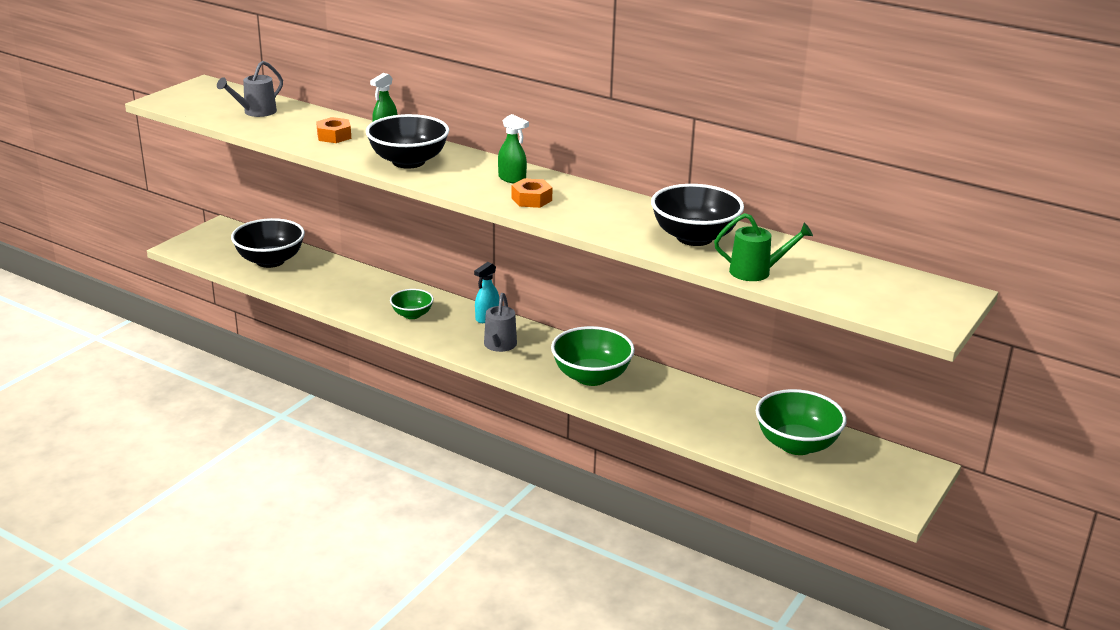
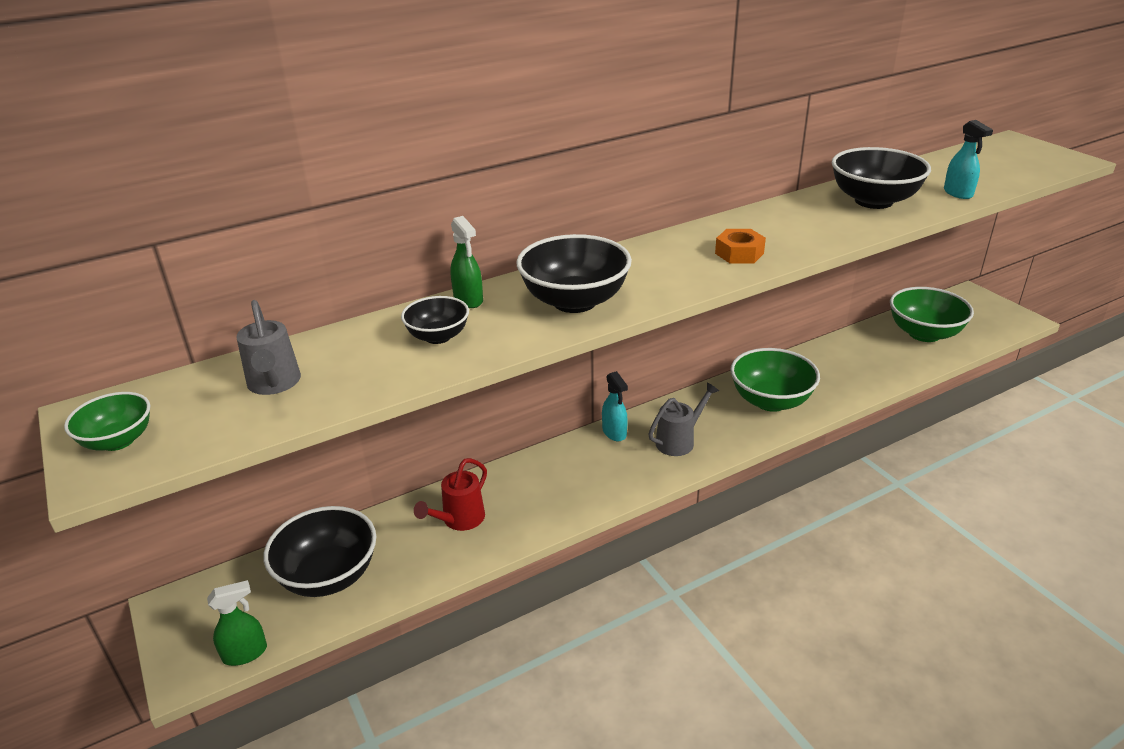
camera: 60 degrees left, 5 degrees up
(334, 136) = (438, 336): orange nut -> black bowl
(346, 286) = (459, 520): none -> red watering can
(412, 315) = (571, 484): green bowl -> green bowl (118, 440)
(499, 346) = (679, 441): grey watering can -> grey watering can turned 75 degrees counterclockwise
(512, 179) = (675, 252): green spray bottle -> green spray bottle (245, 653)
(757, 272) = (958, 193): green watering can -> turquoise spray bottle

